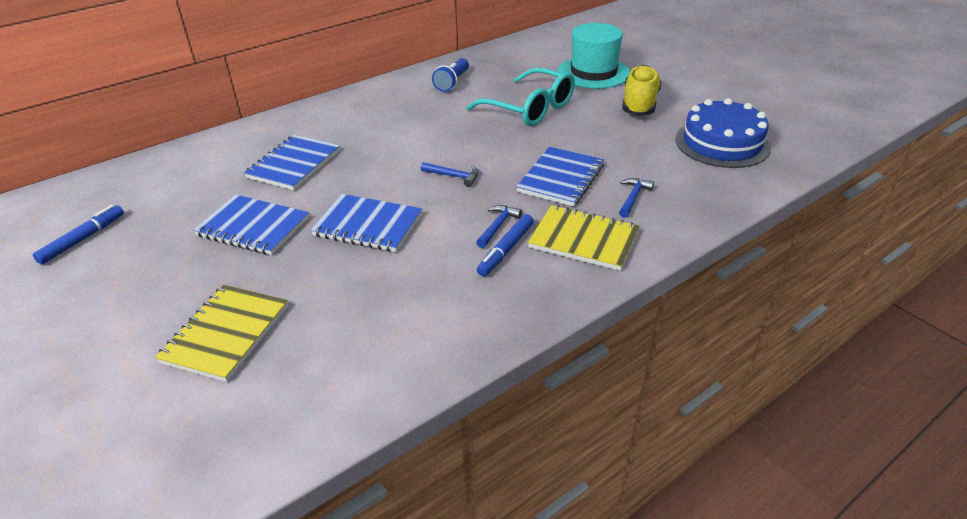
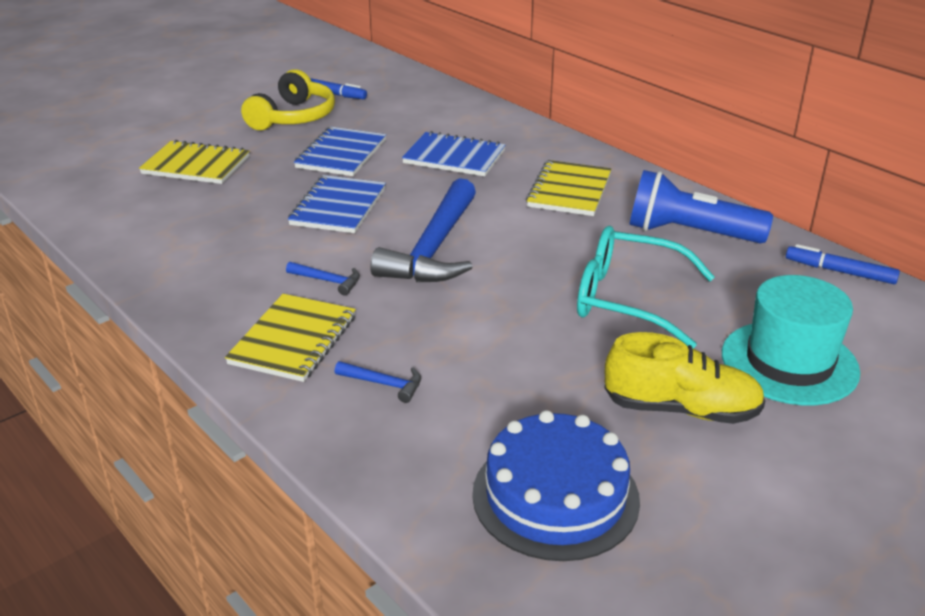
camera: 85 degrees right, 5 degrees down
(132, 265) = (293, 117): none -> yellow headphones
(378, 117) = (569, 191): none -> yellow notebook
(452, 82) = (690, 233): blue flashlight -> blue flashlight, size x1.64
(454, 176) = (434, 248): blue hammer -> blue hammer, size x2.44
(506, 250) = (283, 288): blue marker -> blue marker (840, 272)
(530, 109) = (627, 299): turquoise glasses -> turquoise glasses turned 75 degrees clockwise
(561, 178) = (432, 325): blue notebook -> none

